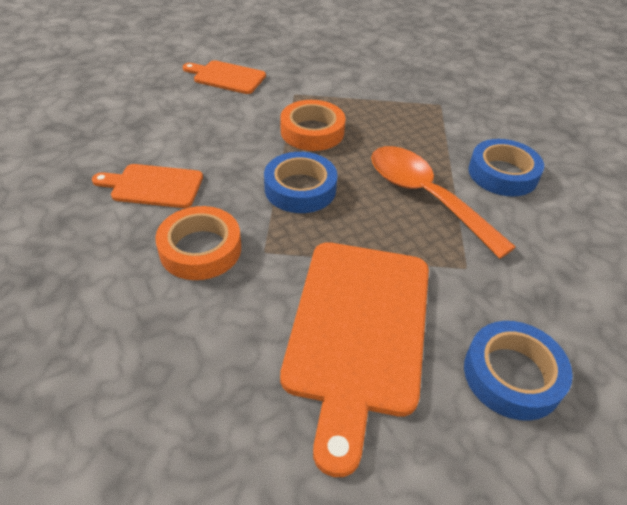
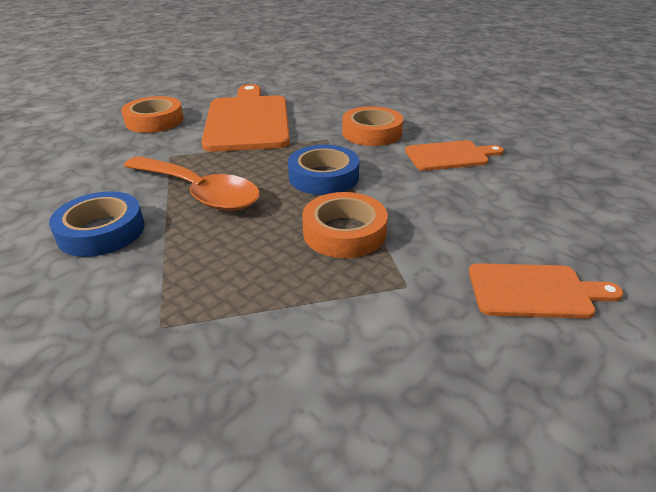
camera: 165 degrees right, 10 degrees down
(512, 375) = (154, 121): blue tape -> orange tape

